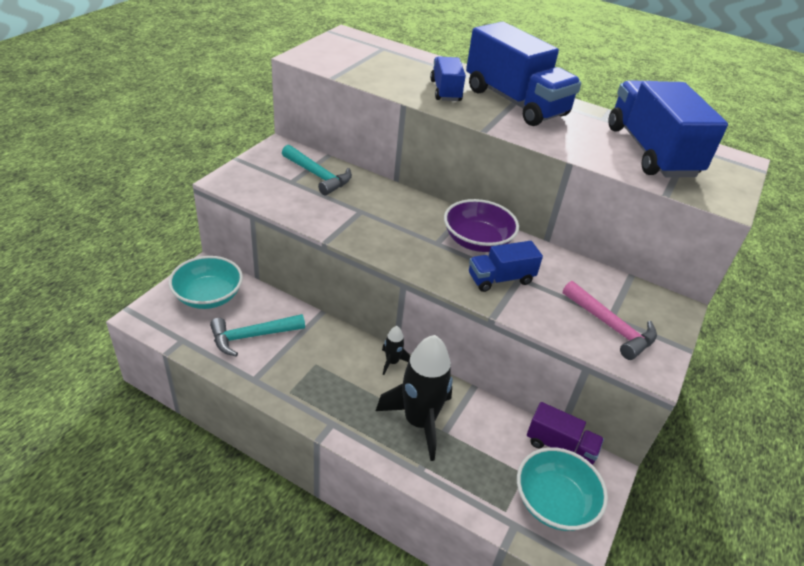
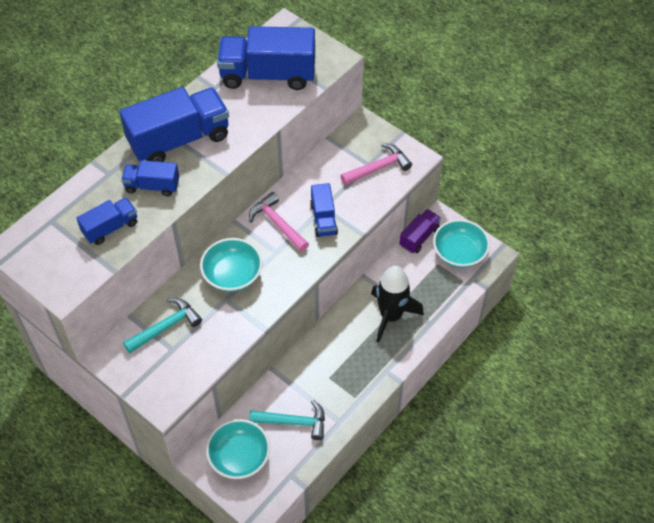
camera: 75 degrees left, 15 degrees up
(252, 336) = (293, 422): turquoise hammer -> turquoise hammer turned 75 degrees counterclockwise
(384, 73) = (110, 228): none -> blue truck
(392, 362) = (333, 324): black rocket -> none
(394, 213) = (232, 275): none -> turquoise bowl
(477, 241) = (277, 224): purple bowl -> pink hammer

